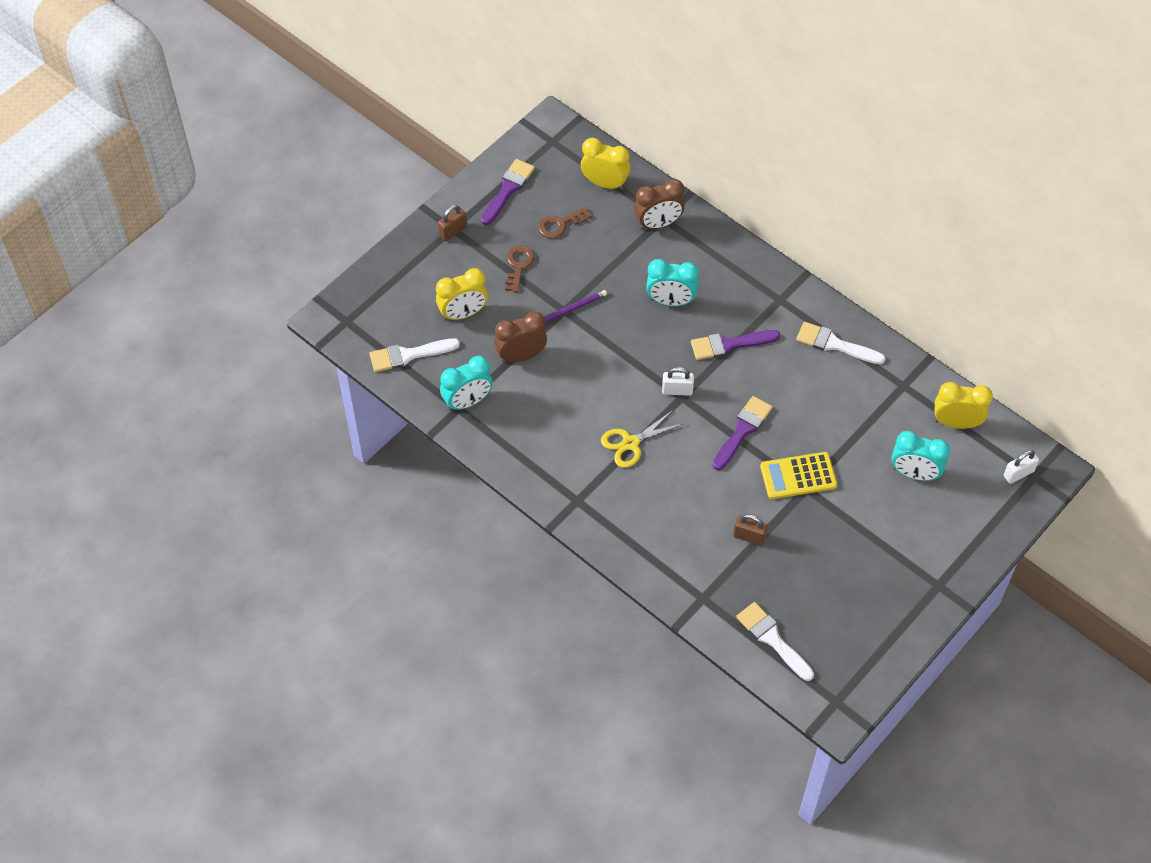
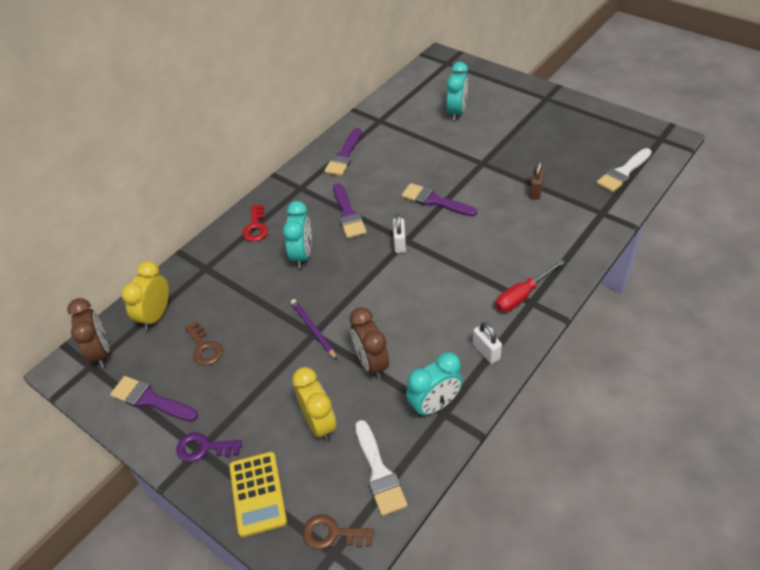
camera: 90 degrees left, 10 degrees down
(453, 231) = (203, 448): brown padlock -> purple key
(467, 401) = (434, 405): turquoise clock -> turquoise clock turned 90 degrees clockwise
(518, 266) = (256, 378): brown key -> brown key (332, 534)
(587, 493) = (522, 295): none -> red screwdriver
(630, 443) = (461, 270): yellow scissors -> none
(658, 224) = (212, 271): brown clock -> brown clock (101, 352)
(719, 259) = (256, 227): none -> red key
(798, 476) = (472, 168): yellow calculator -> yellow calculator (257, 493)
(835, 344) = (344, 155): white brush -> purple brush
(956, 423) = (409, 96): yellow clock -> none
(1018, 474) = (446, 69): white padlock -> white padlock (486, 351)

